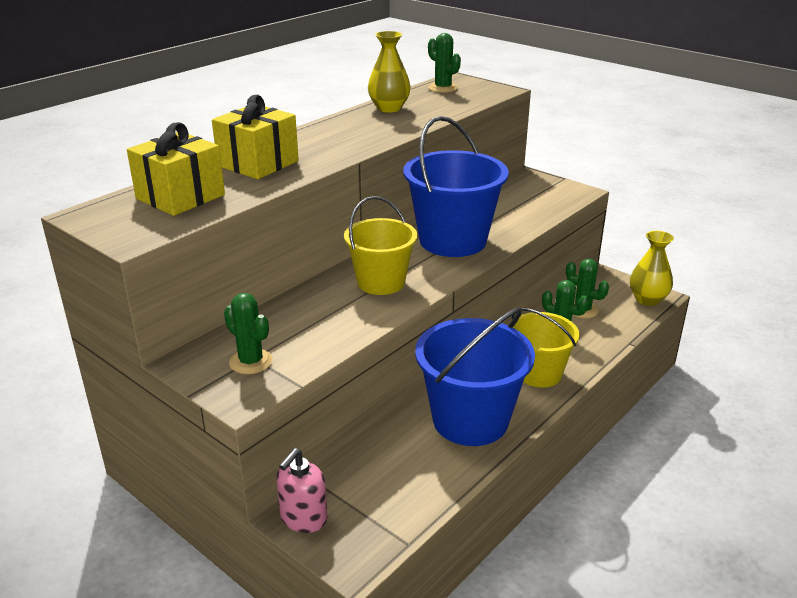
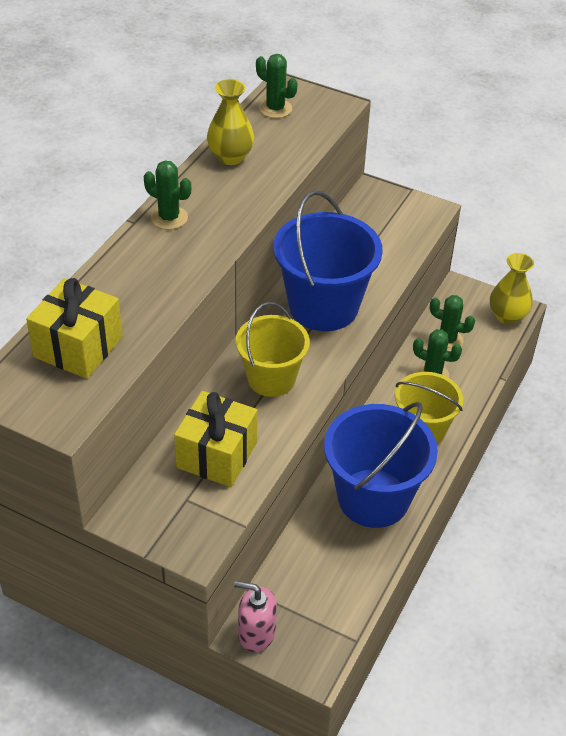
camera: 15 degrees left, 15 degrees up
(251, 362) = (186, 505): green cactus -> green cactus (169, 218)
(258, 163) = (132, 279): yellow gift -> yellow gift (217, 455)
(303, 518) = (256, 633): pink soap dispenser -> pink soap dispenser turned 90 degrees clockwise

